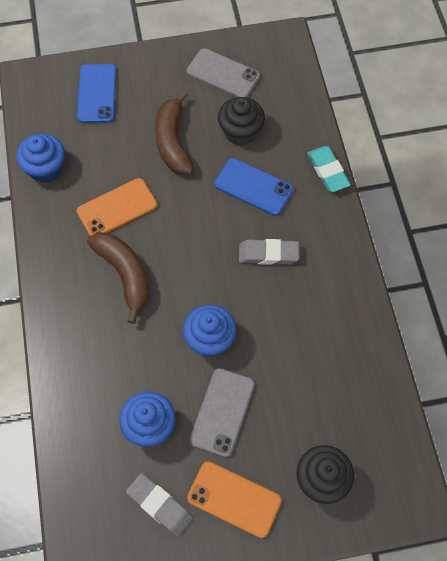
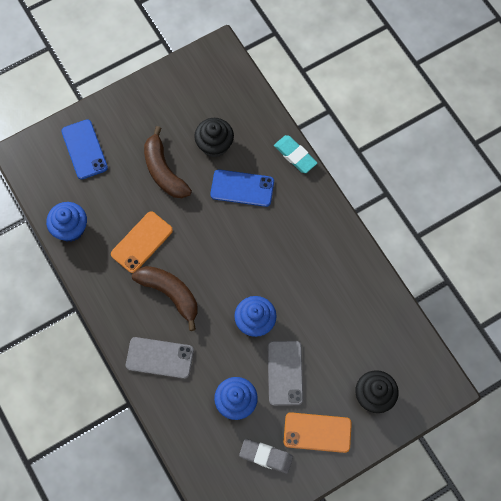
camera: 20 degrees left, 5 degrees up
(223, 74) = (181, 98): grey phone -> grey phone (159, 358)
(268, 254) = (274, 239): grey eraser -> none

